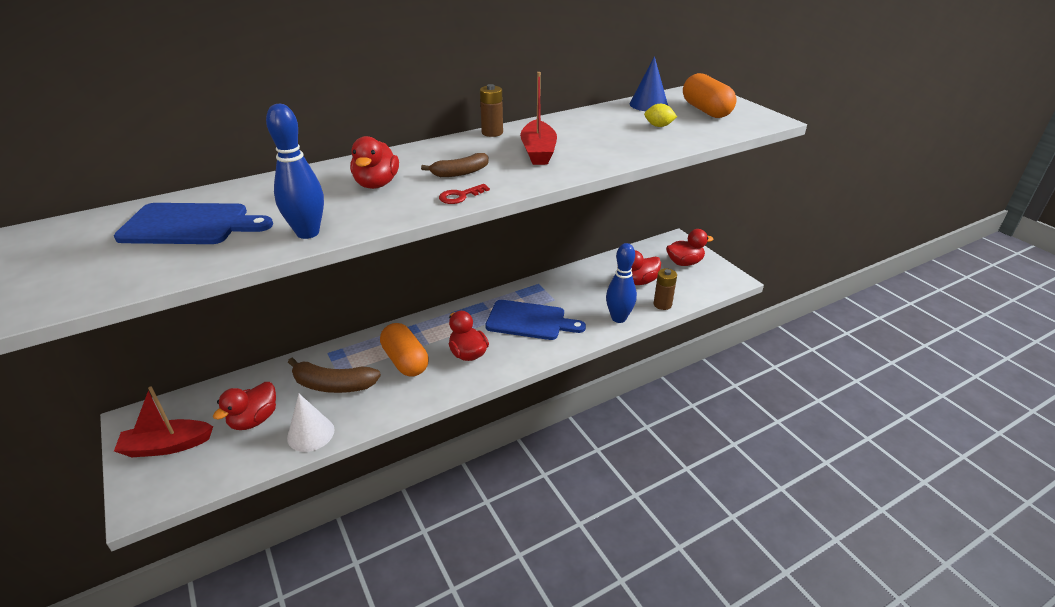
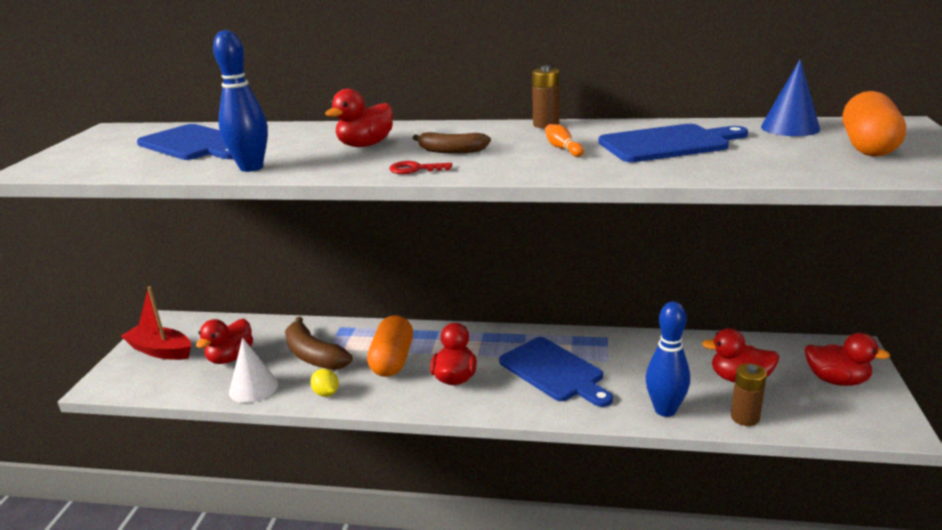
camera: 40 degrees right, 10 degrees down
(254, 420) = (231, 357): red duck -> red duck turned 45 degrees counterclockwise
(538, 152) = (563, 148): red boat -> orange bowling pin
(598, 132) = (668, 144): none -> blue cutting board
(658, 126) = (762, 150): yellow lemon -> yellow lemon (326, 393)

